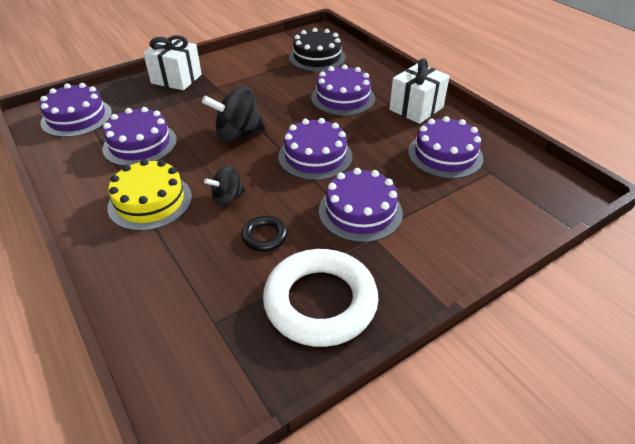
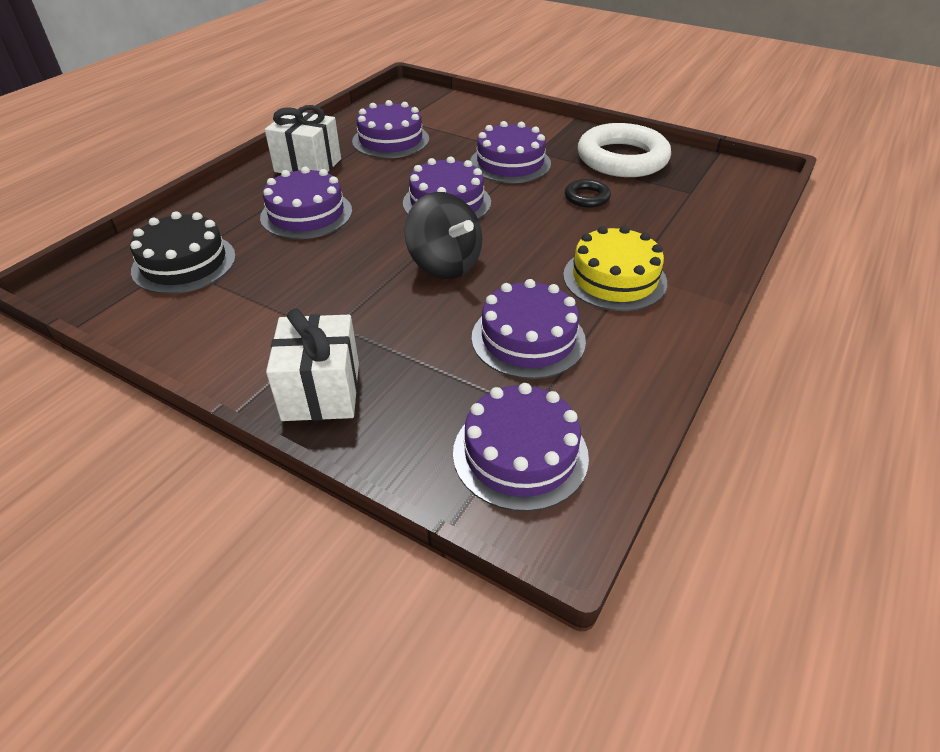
camera: 115 degrees left, 0 degrees up
(227, 198) = (559, 232): black spinning top -> none

